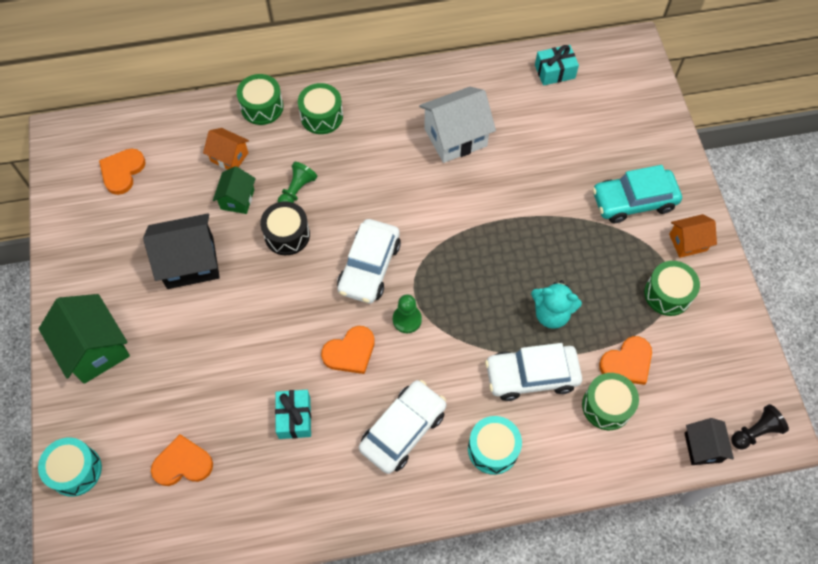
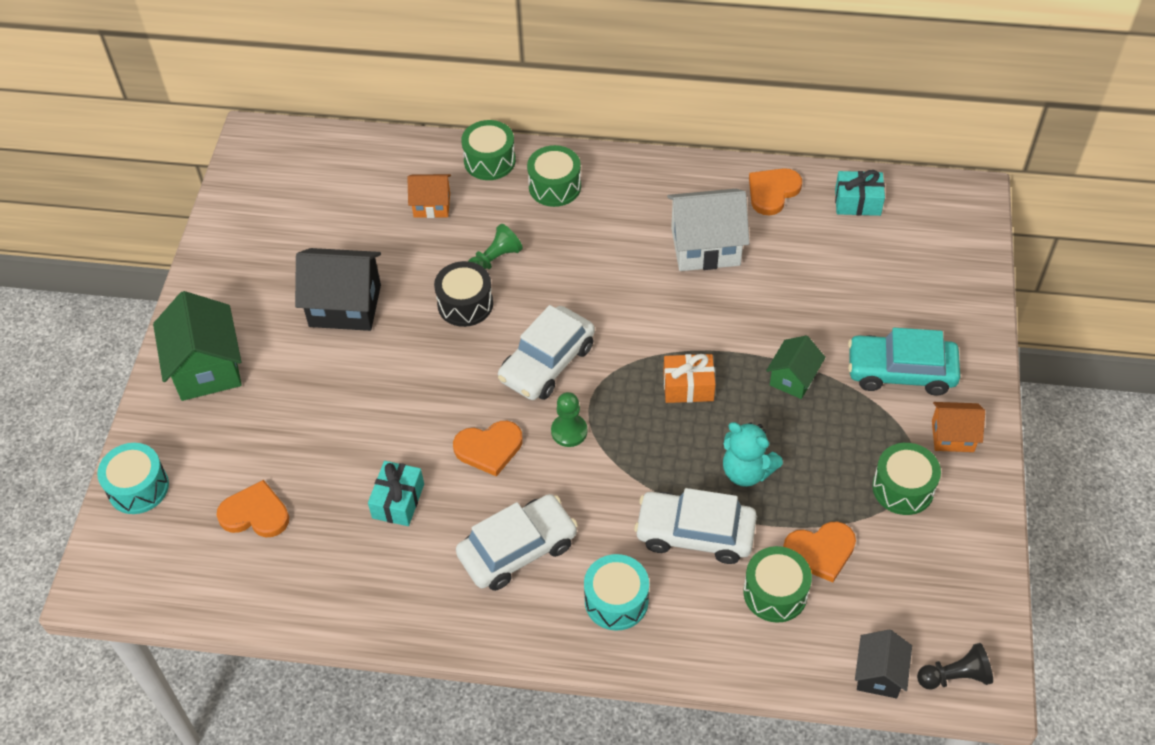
camera: 20 degrees right, 10 degrees down
(122, 172) = (307, 192): orange heart -> orange heart (772, 192)
(229, 157) = (432, 205): orange house -> orange house turned 45 degrees counterclockwise
(237, 199) = (423, 252): green house -> green house (793, 378)
(483, 257) = (688, 387): none -> orange gift

